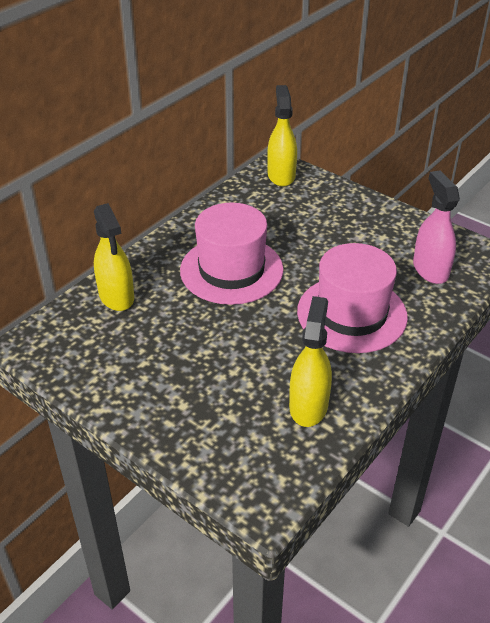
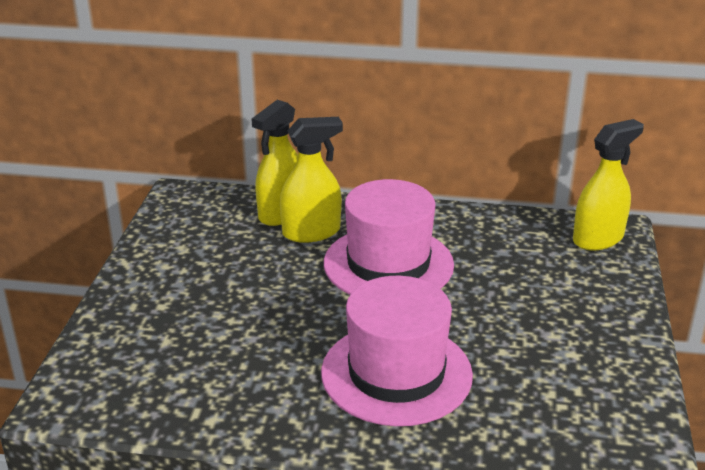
camera: 60 degrees right, 10 degrees down
(308, 405) = (217, 388): yellow spray bottle -> yellow spray bottle (311, 232)
(430, 269) = (550, 415): pink spray bottle -> none

